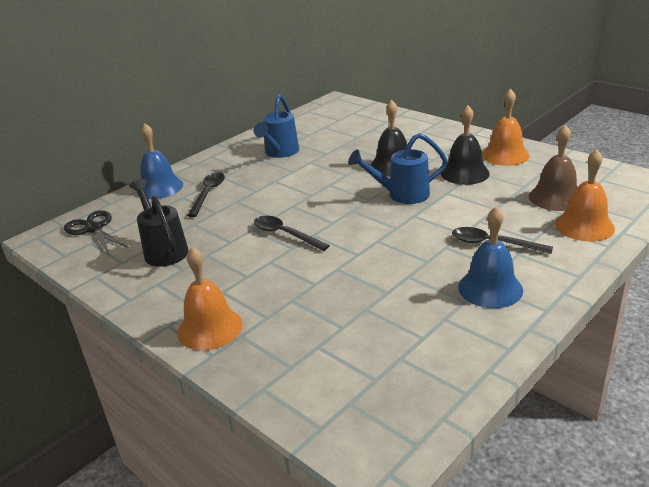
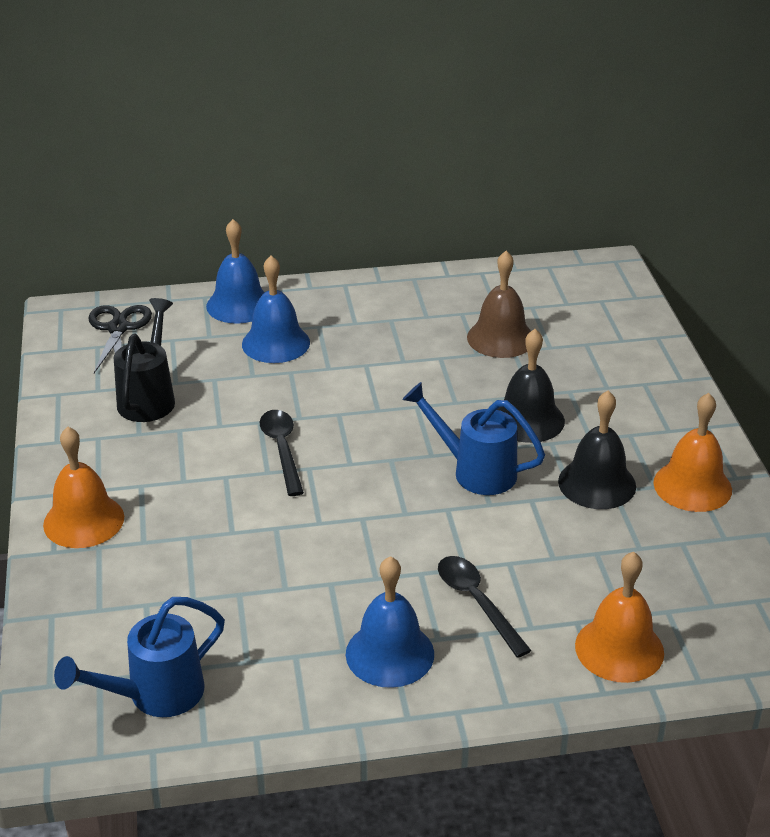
camera: 35 degrees right, 5 degrees up
(208, 193) = (276, 343): black spoon -> blue bell
(280, 153) = (425, 322): blue watering can -> blue watering can (155, 695)
(555, 197) = (651, 588): brown bell -> brown bell (500, 338)

